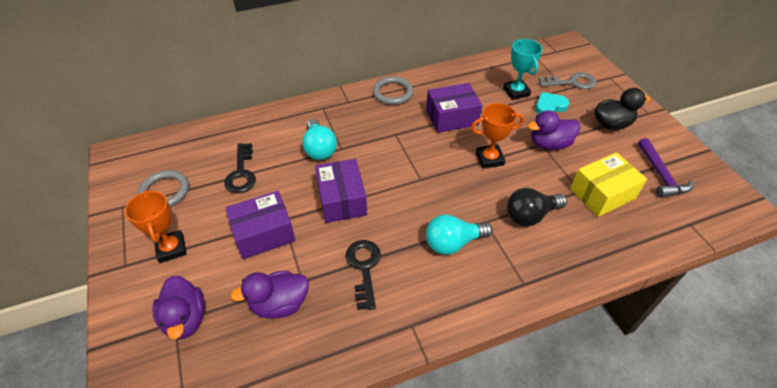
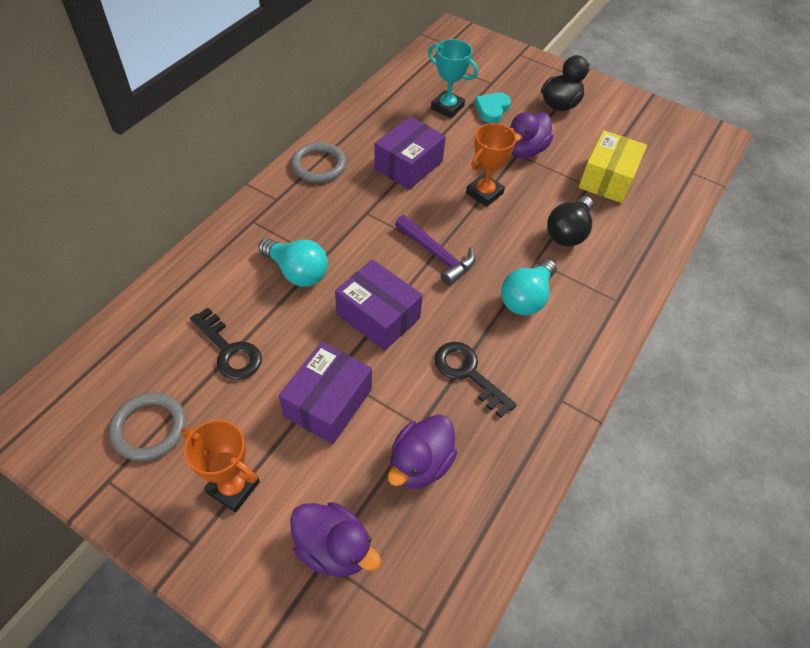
camera: 40 degrees left, 5 degrees up
(571, 82) = (490, 74): grey key -> none
(660, 175) = (636, 137): purple hammer -> purple hammer (437, 255)

